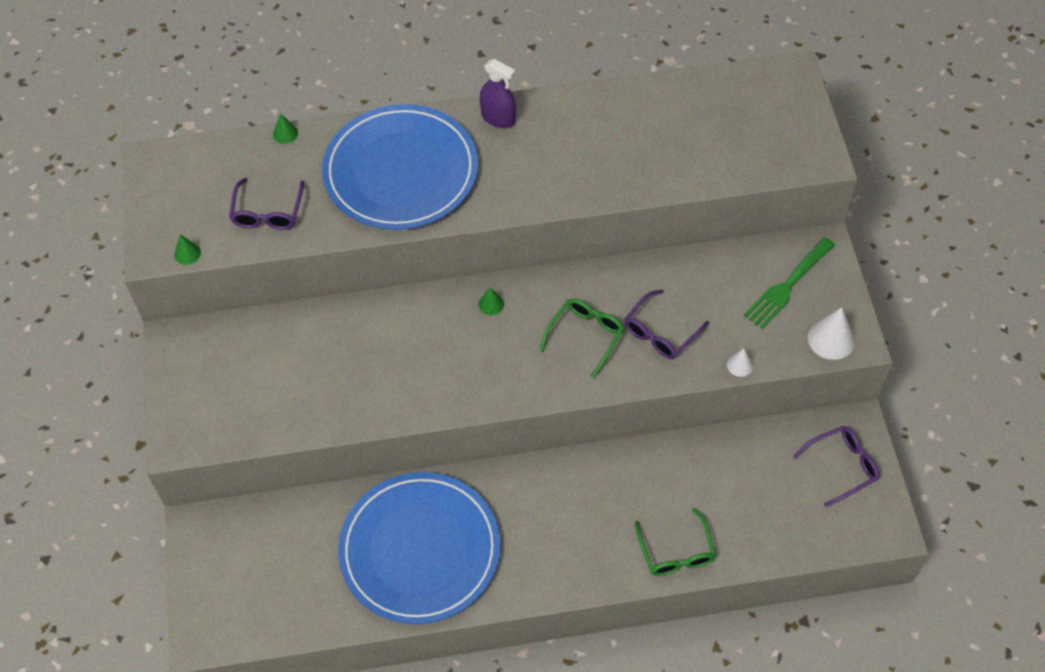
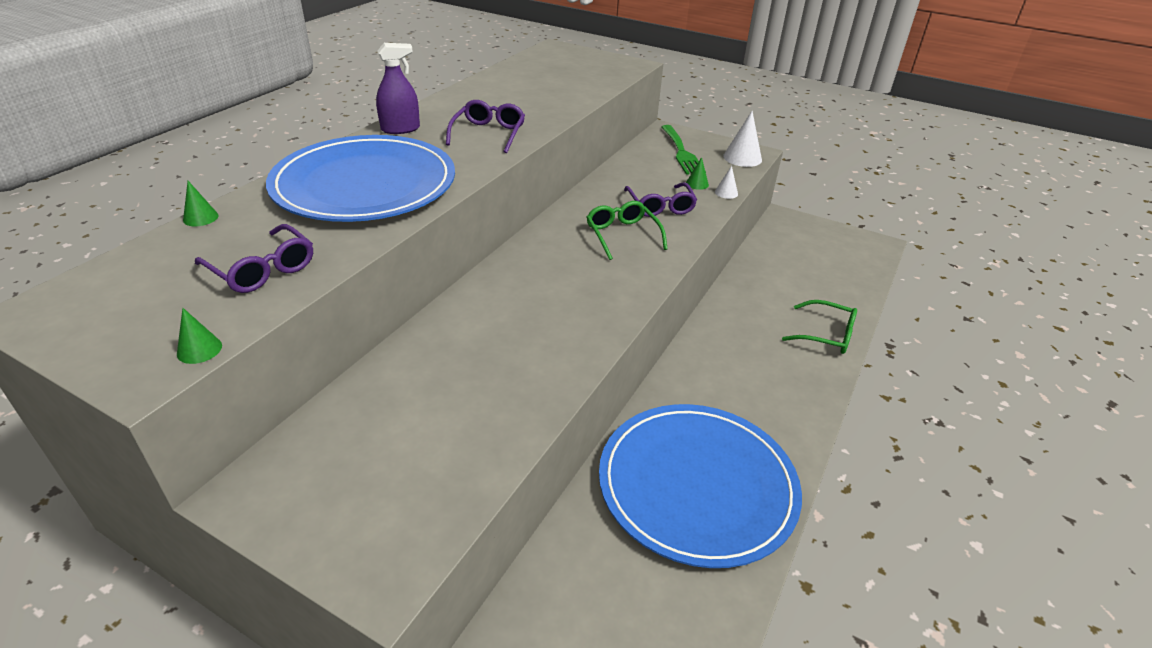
camera: 55 degrees left, 20 degrees down
(491, 304) = (530, 260): green cone -> green cone (697, 184)
(841, 467) = (811, 237): purple glasses -> purple glasses (488, 134)

